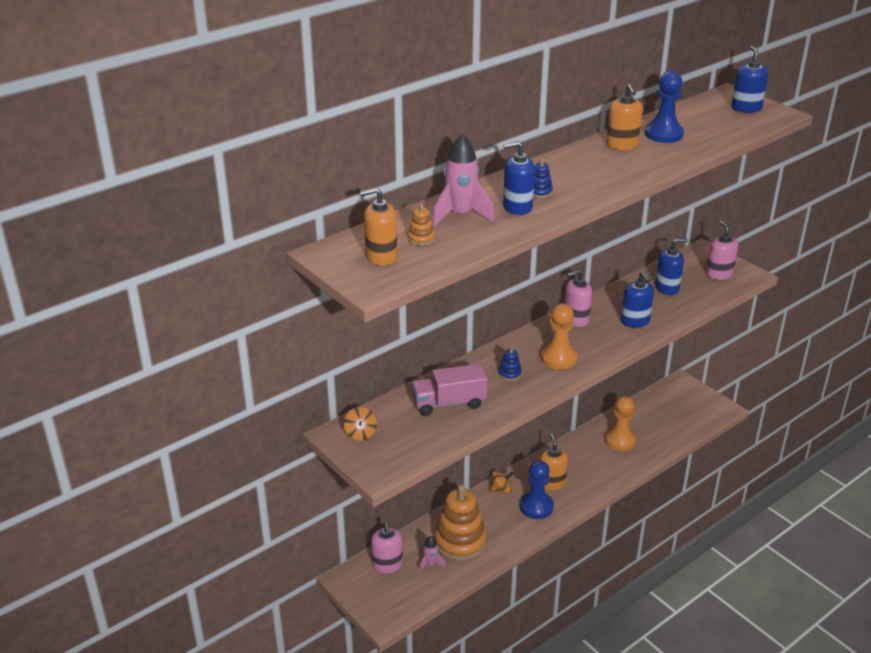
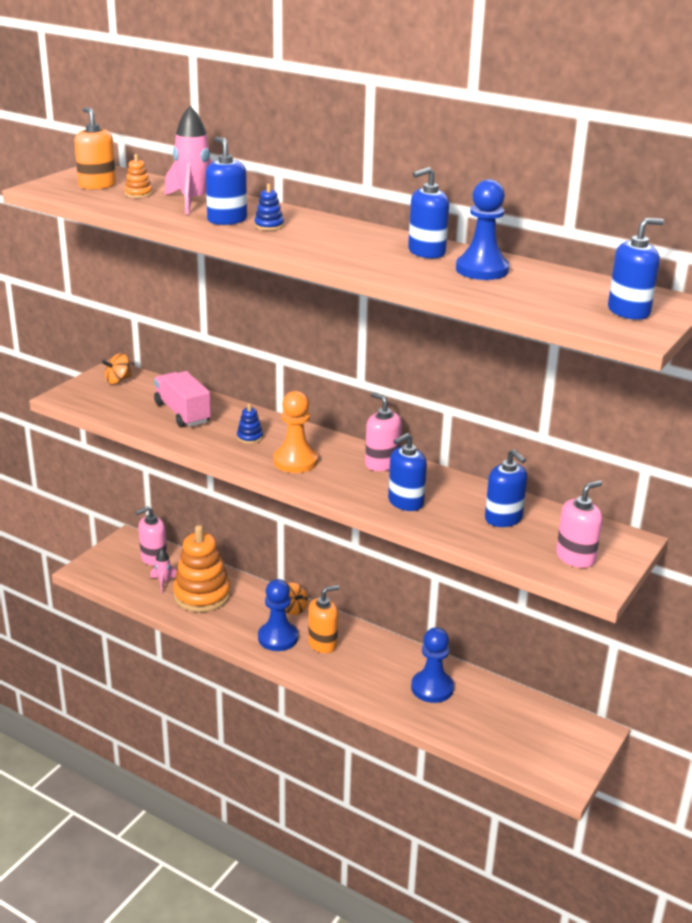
camera: 70 degrees right, 5 degrees down
(620, 440) = (432, 688): orange pawn -> blue pawn
(622, 145) = (426, 252): orange soap dispenser -> blue soap dispenser

